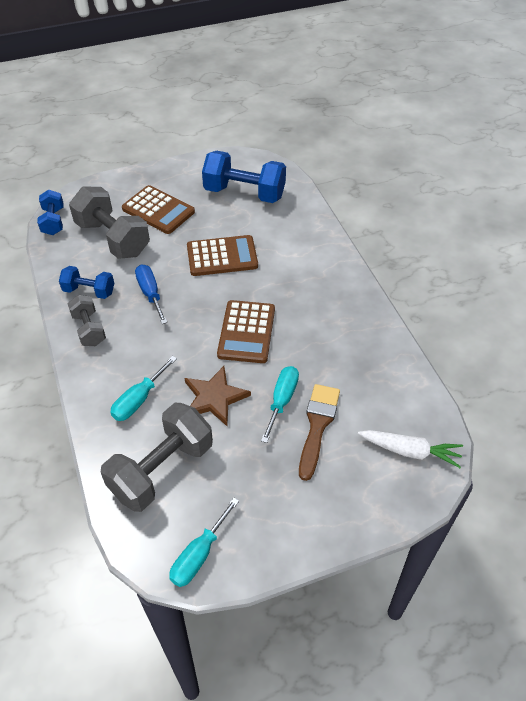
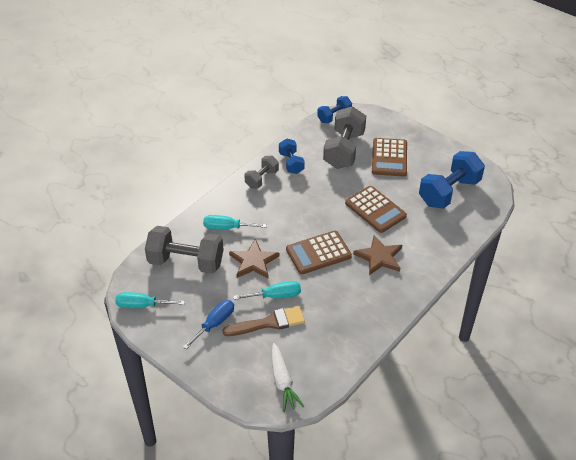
camera: 60 degrees right, 5 degrees down
(150, 293) = (312, 191): blue screwdriver -> blue screwdriver (215, 324)
(244, 193) = (449, 192): blue dumbbell -> blue dumbbell turned 60 degrees clockwise
(290, 285) = (379, 257): none -> brown star

